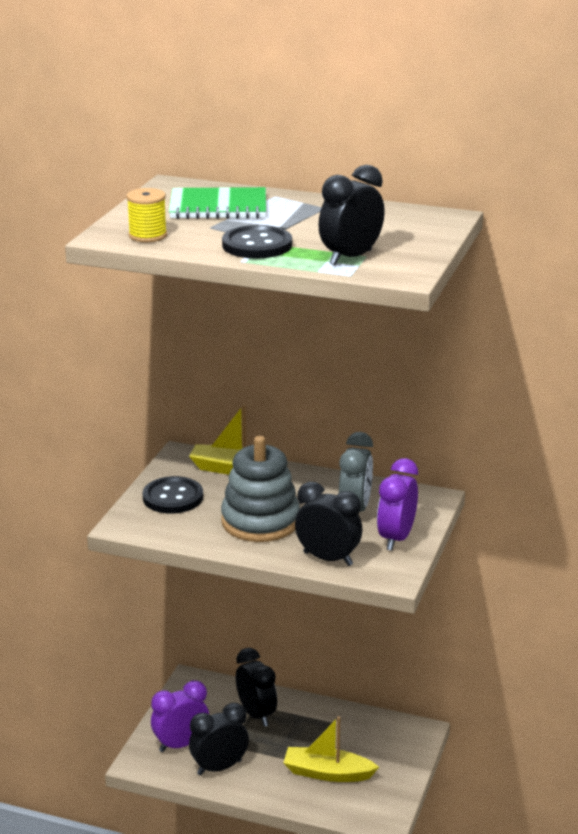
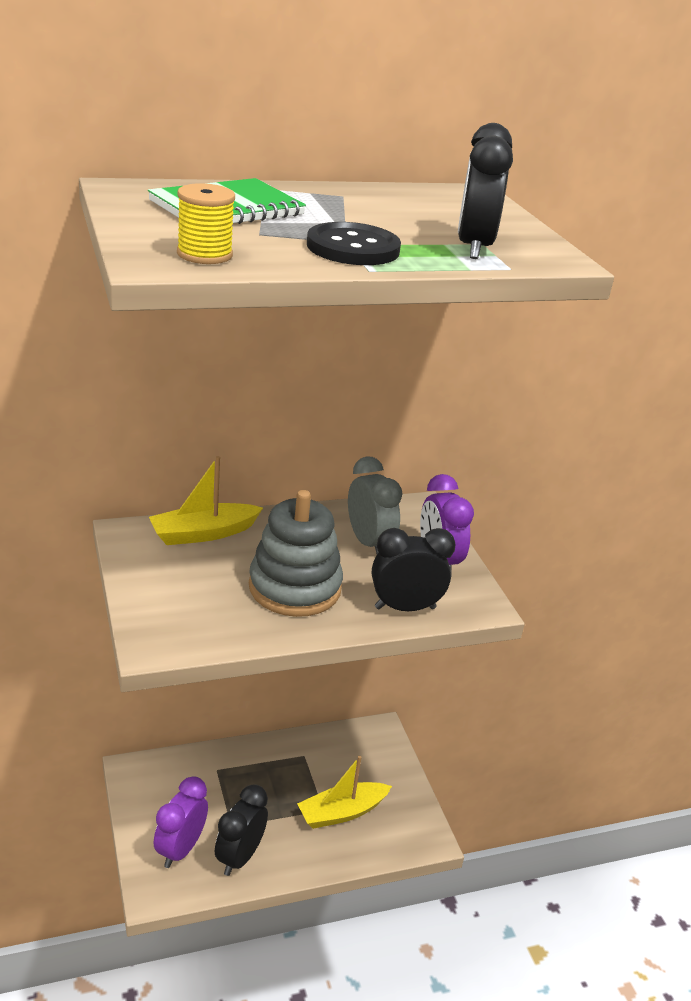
camera: 40 degrees left, 5 degrees up
(173, 497) = (172, 589): black button -> none
(256, 714) = (227, 779): black clock -> none

